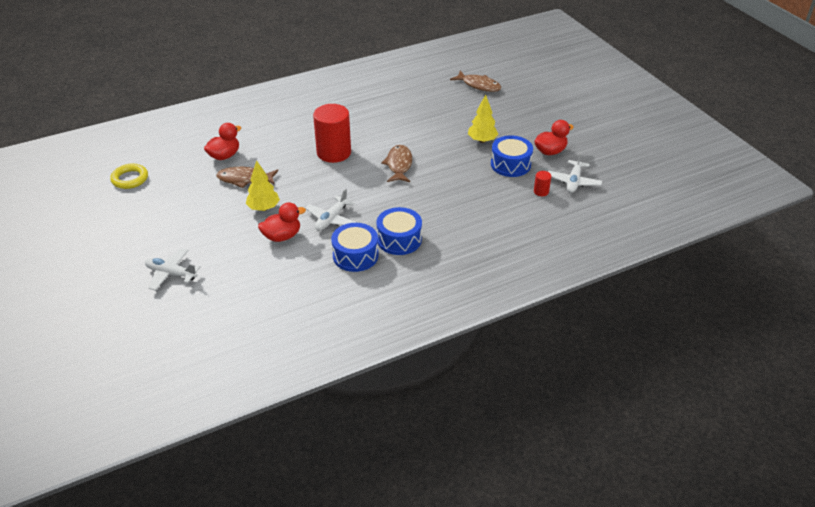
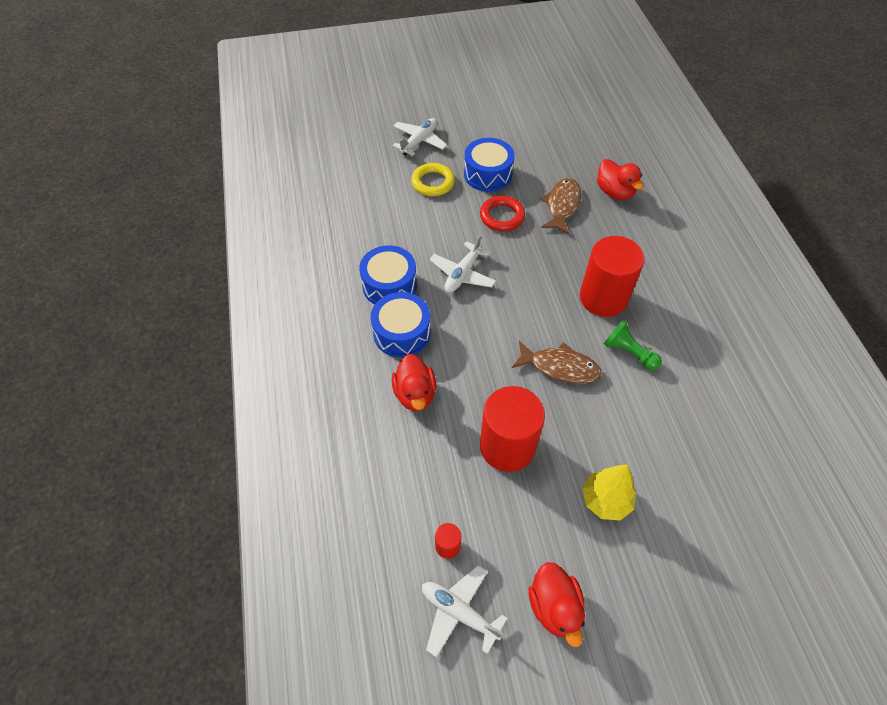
camera: 105 degrees right, 15 degrees up
(130, 179) = (583, 117): yellow ring -> yellow ring (433, 183)
(263, 208) = (502, 216): yellow tree -> red ring
(282, 236) = (446, 226): red duck -> red duck (415, 394)
(331, 219) = (462, 274): white plane -> white plane turned 105 degrees counterclockwise
(376, 139) = (629, 353): none -> green pawn
(466, 178) = (507, 446): none -> red cylinder
(479, 85) = (791, 553): brown fish -> none
(510, 164) = (530, 523): blue drum -> blue drum (488, 174)

